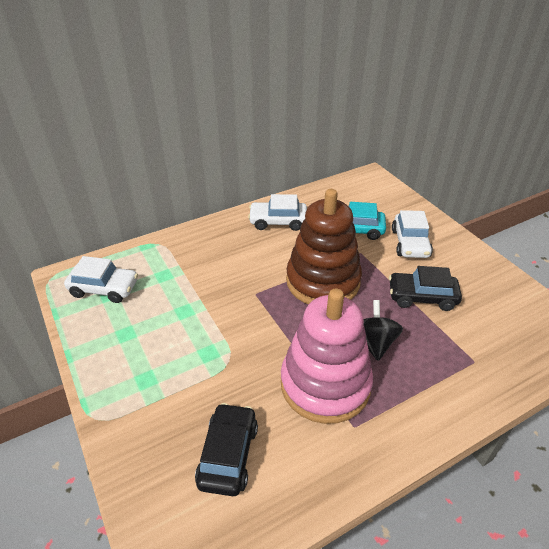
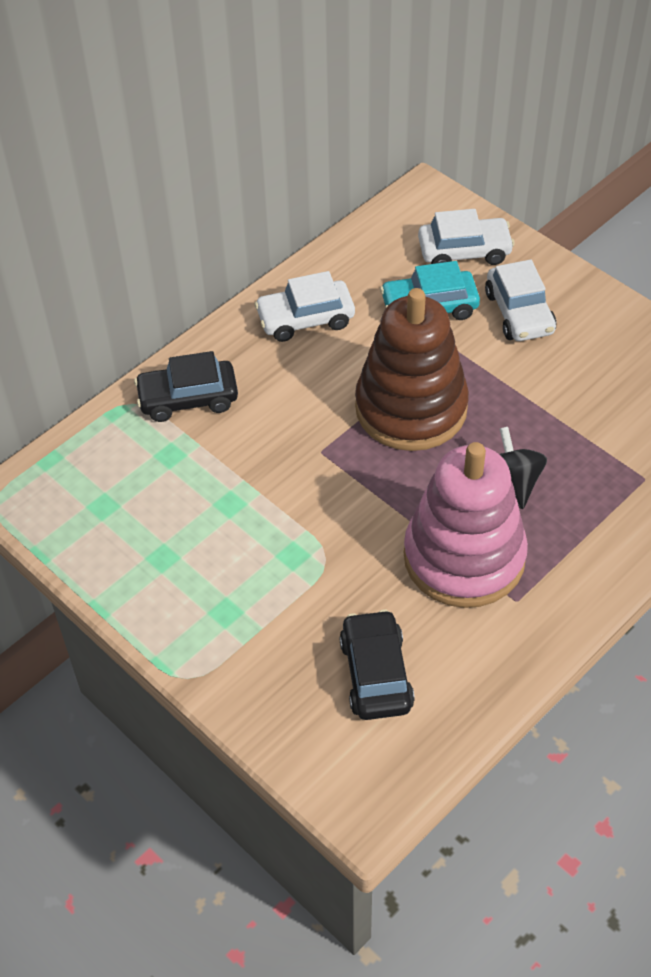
camera: 15 degrees left, 10 degrees up
(104, 288) = (91, 498): white car -> white car (464, 251)
(422, 297) = (557, 400): black car -> black car (188, 399)

